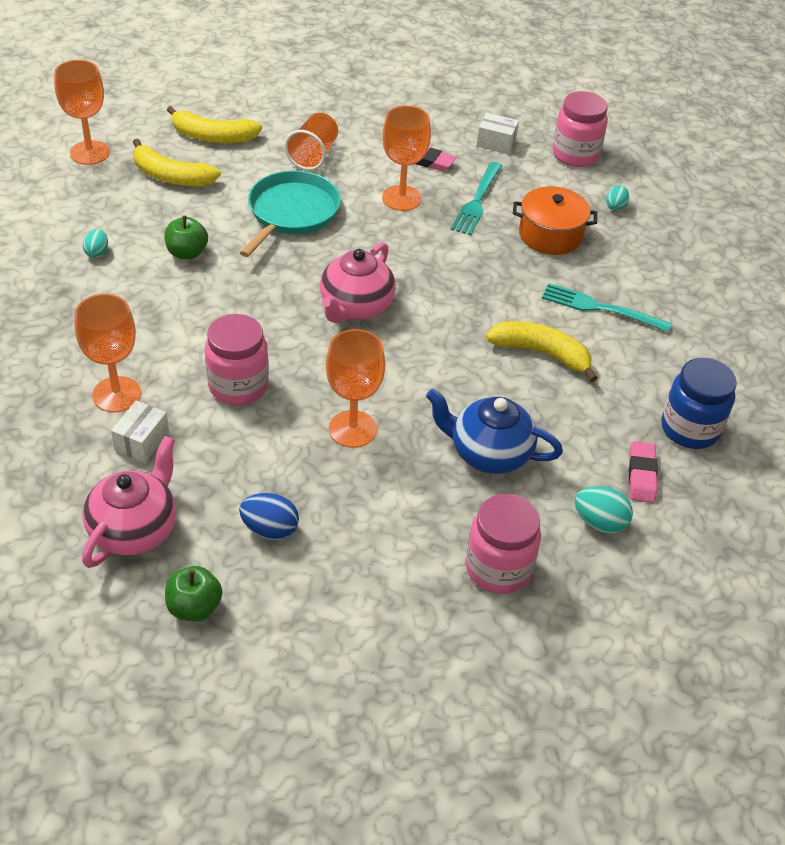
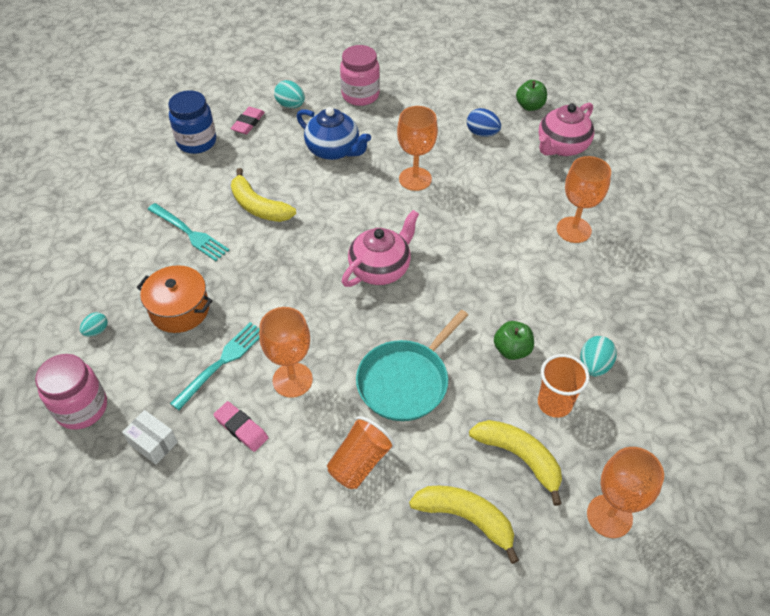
camera: 160 degrees left, 5 degrees up
(97, 252) = (594, 365): turquoise egg -> turquoise egg, size x1.53
(139, 217) = (554, 403): none -> orange cup
(142, 441) = (556, 195): white box -> none
(238, 386) = (486, 221): pink jar -> none

